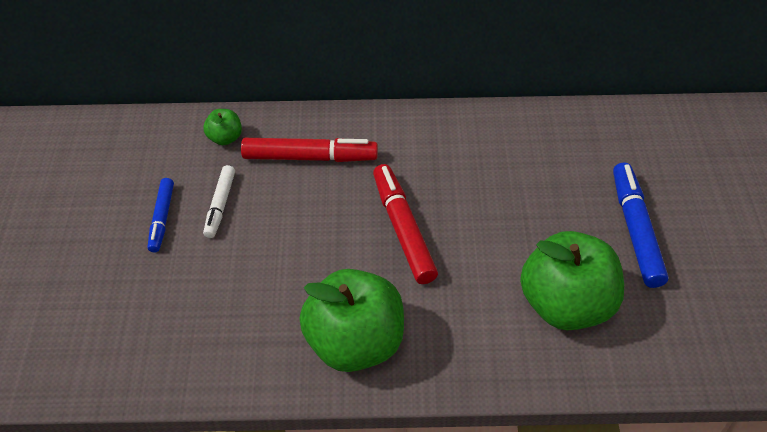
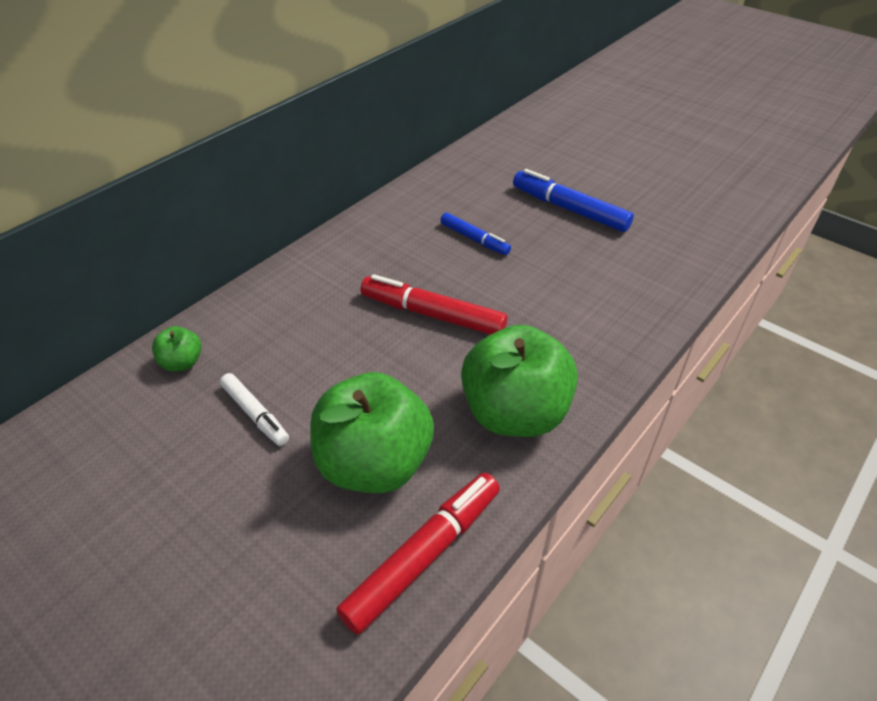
camera: 50 degrees left, 5 degrees down
(162, 219) = (210, 469): blue marker -> blue marker (474, 239)
(310, 157) = (285, 322): red marker -> red marker (424, 555)
(566, 305) = (598, 277): green apple -> green apple (374, 464)

